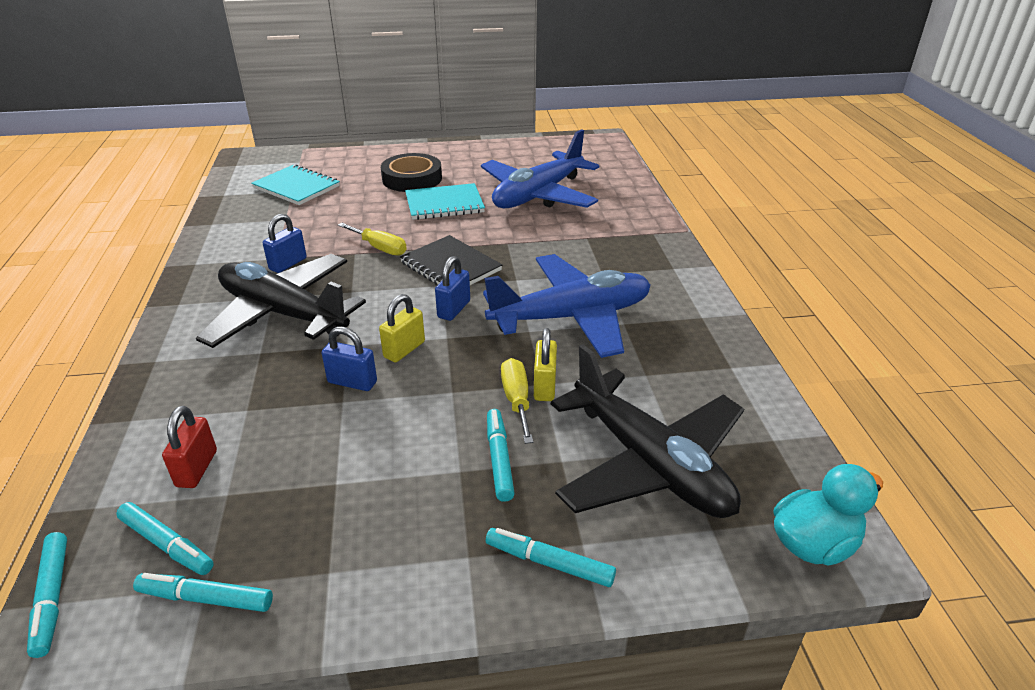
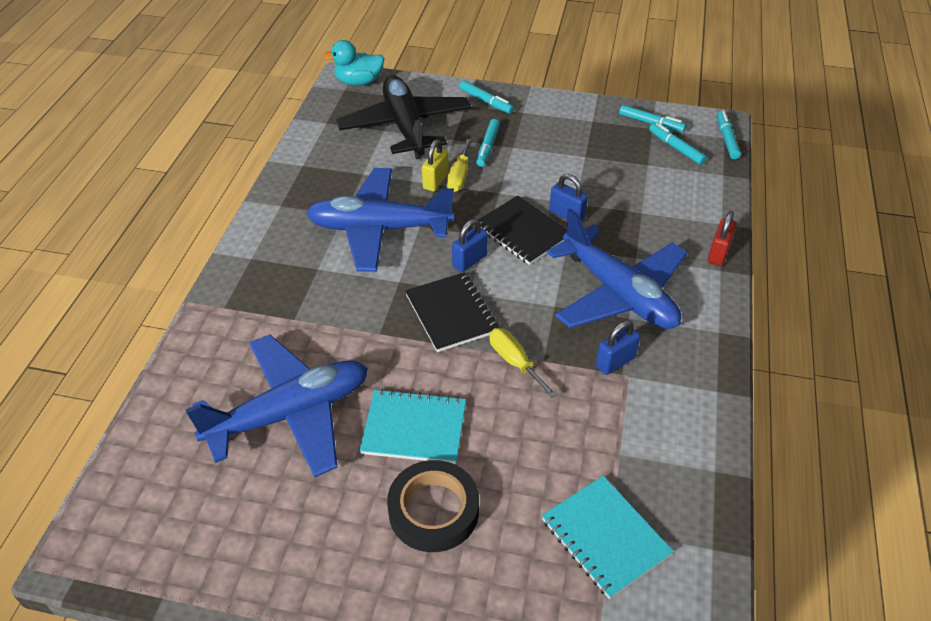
camera: 160 degrees left, 10 degrees up
(197, 468) = (668, 182): red padlock -> red padlock (718, 254)
(283, 313) = (618, 293): black plane -> blue plane
(404, 350) = (522, 232): yellow padlock -> black notebook

